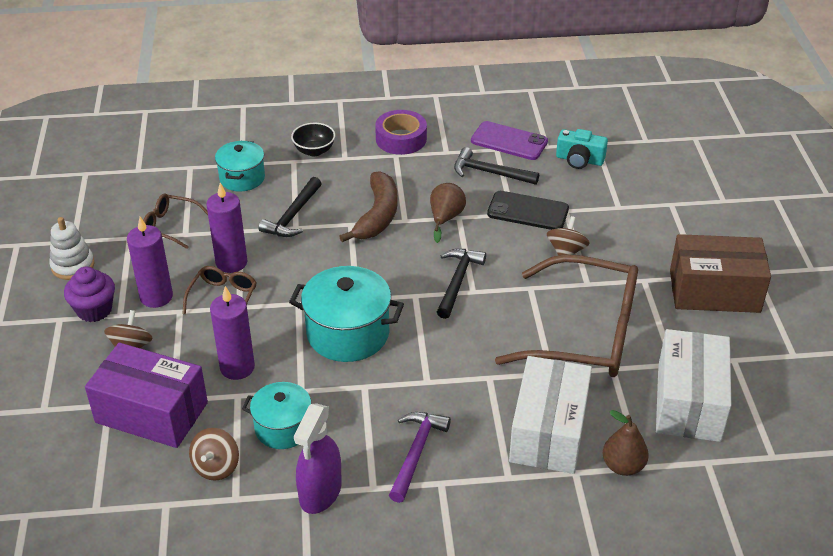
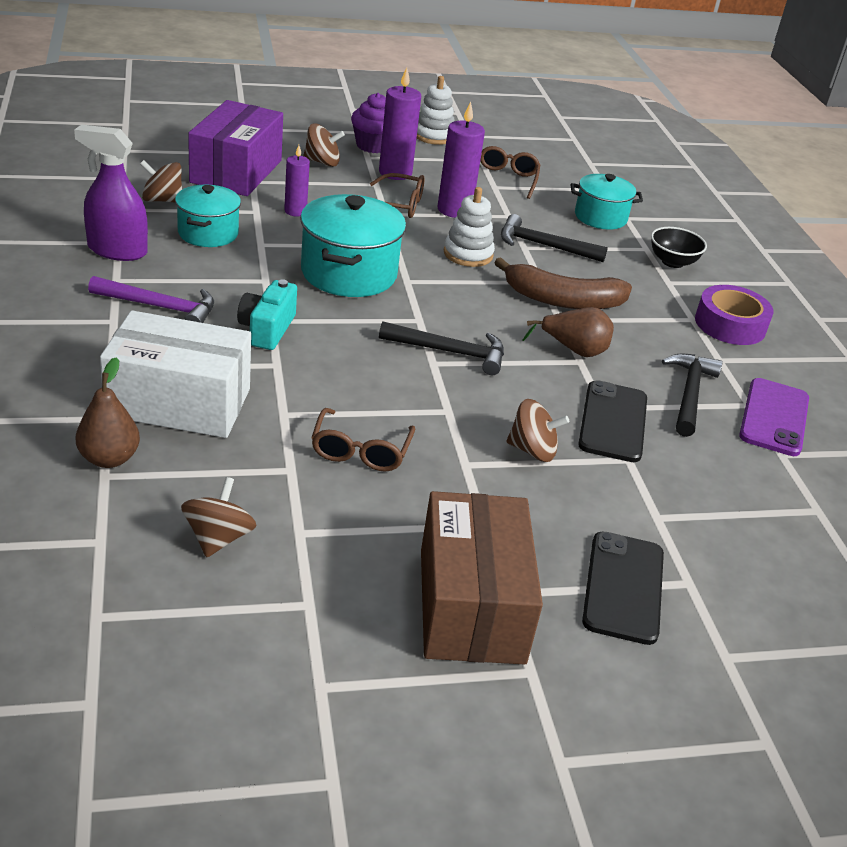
camera: 80 degrees right, 5 degrees down
(237, 367) = (295, 211): purple candle -> purple candle, size x0.61
(310, 260) = (468, 254): none -> white stacking toy
(579, 160) = (762, 486): turquoise camera -> turquoise camera (267, 329)
(584, 333) = (361, 450): brown glasses -> brown glasses, size x0.45
(682, 229) = (623, 587): none -> black phone
(689, 402) = (218, 538): white box -> brown spinning top

